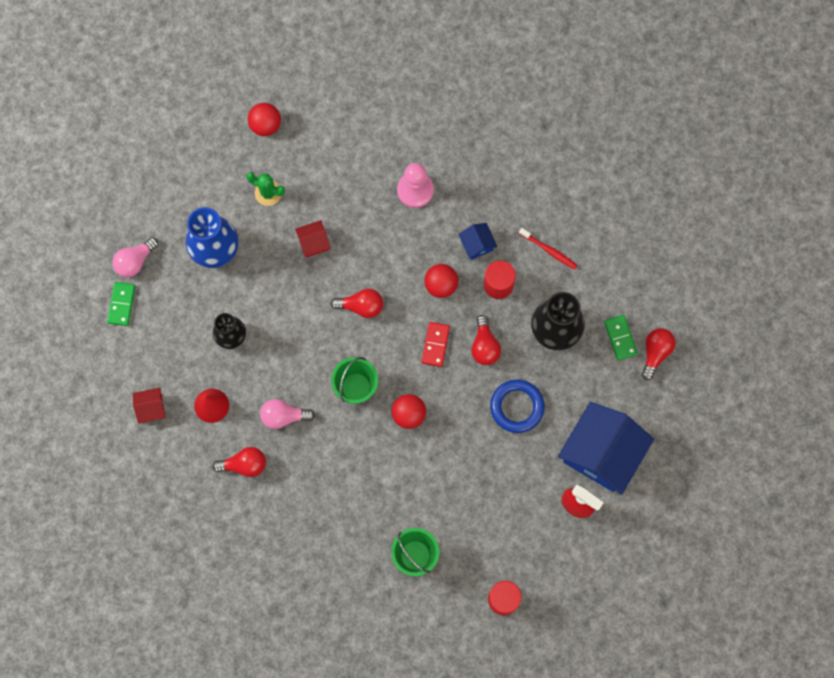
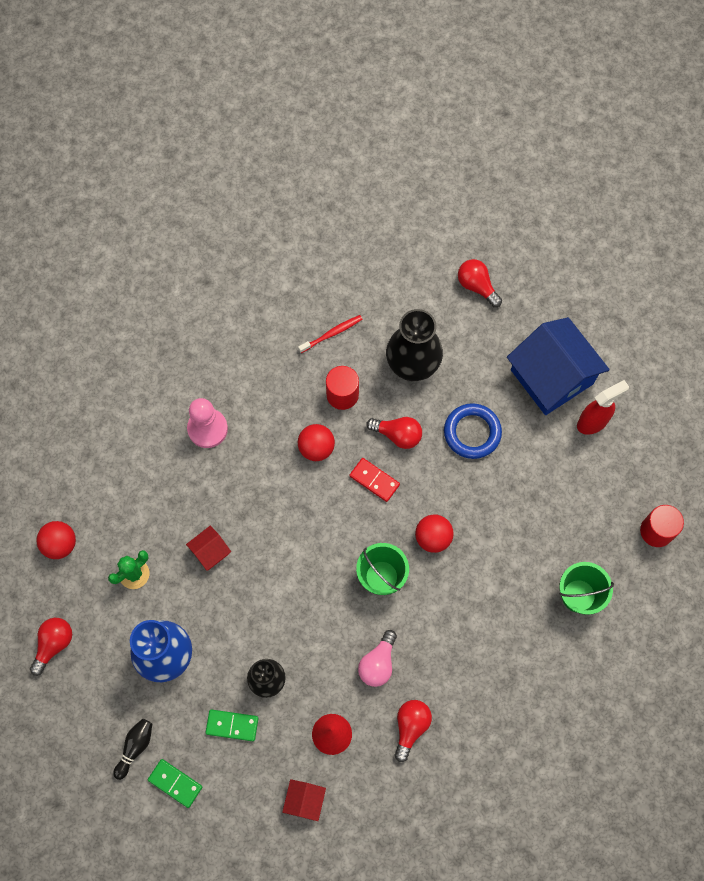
camera: 65 degrees left, 5 degrees down
(135, 261) = (135, 747): pink light bulb -> black bowling pin
(313, 242) = (210, 551): red house -> red house turned 45 degrees clockwise
(361, 306) = (300, 534): red light bulb -> red light bulb (54, 644)
(477, 244) = (292, 396): blue house -> none
(620, 338) = (448, 310): green domino -> green domino (232, 725)

